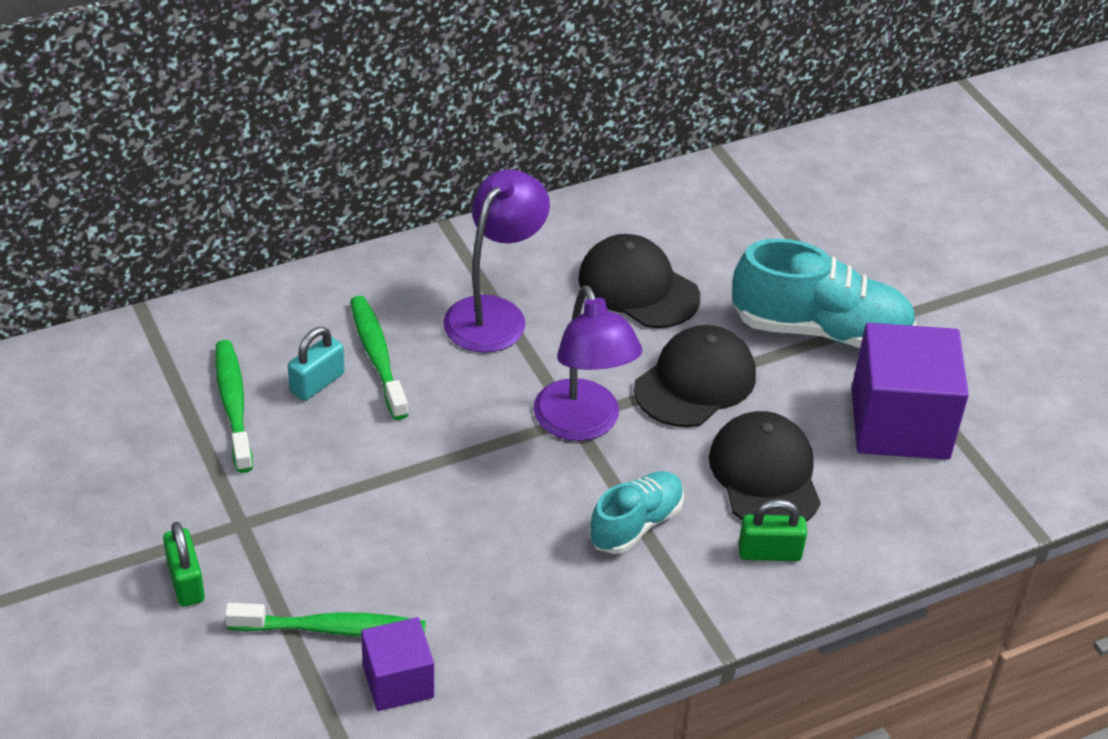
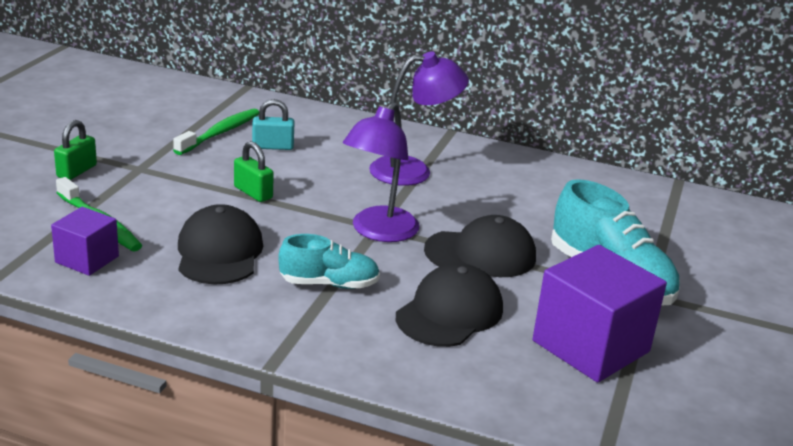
camera: 45 degrees right, 15 degrees down
(377, 356) = (320, 153): green toothbrush -> none
(638, 287) = (518, 203): black cap -> black cap (219, 252)
(769, 552) = (386, 344): green padlock -> green padlock (253, 193)

